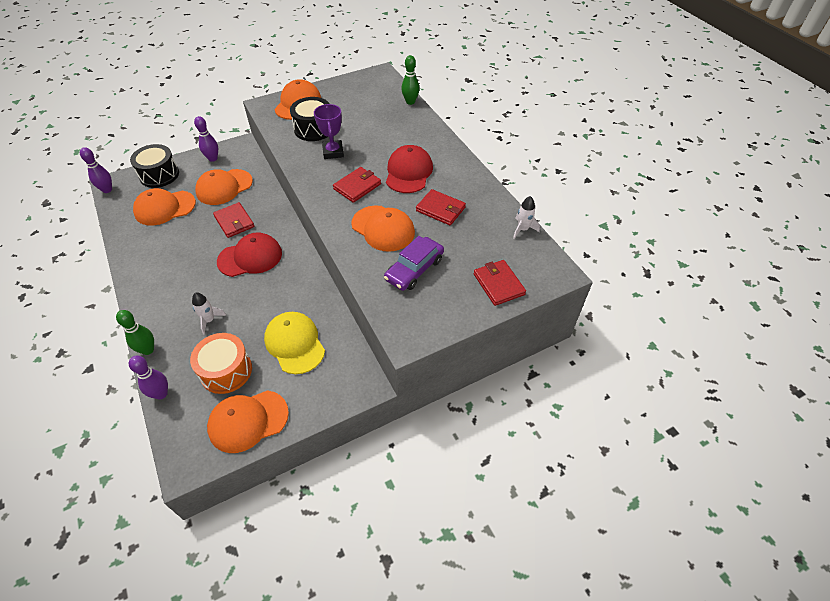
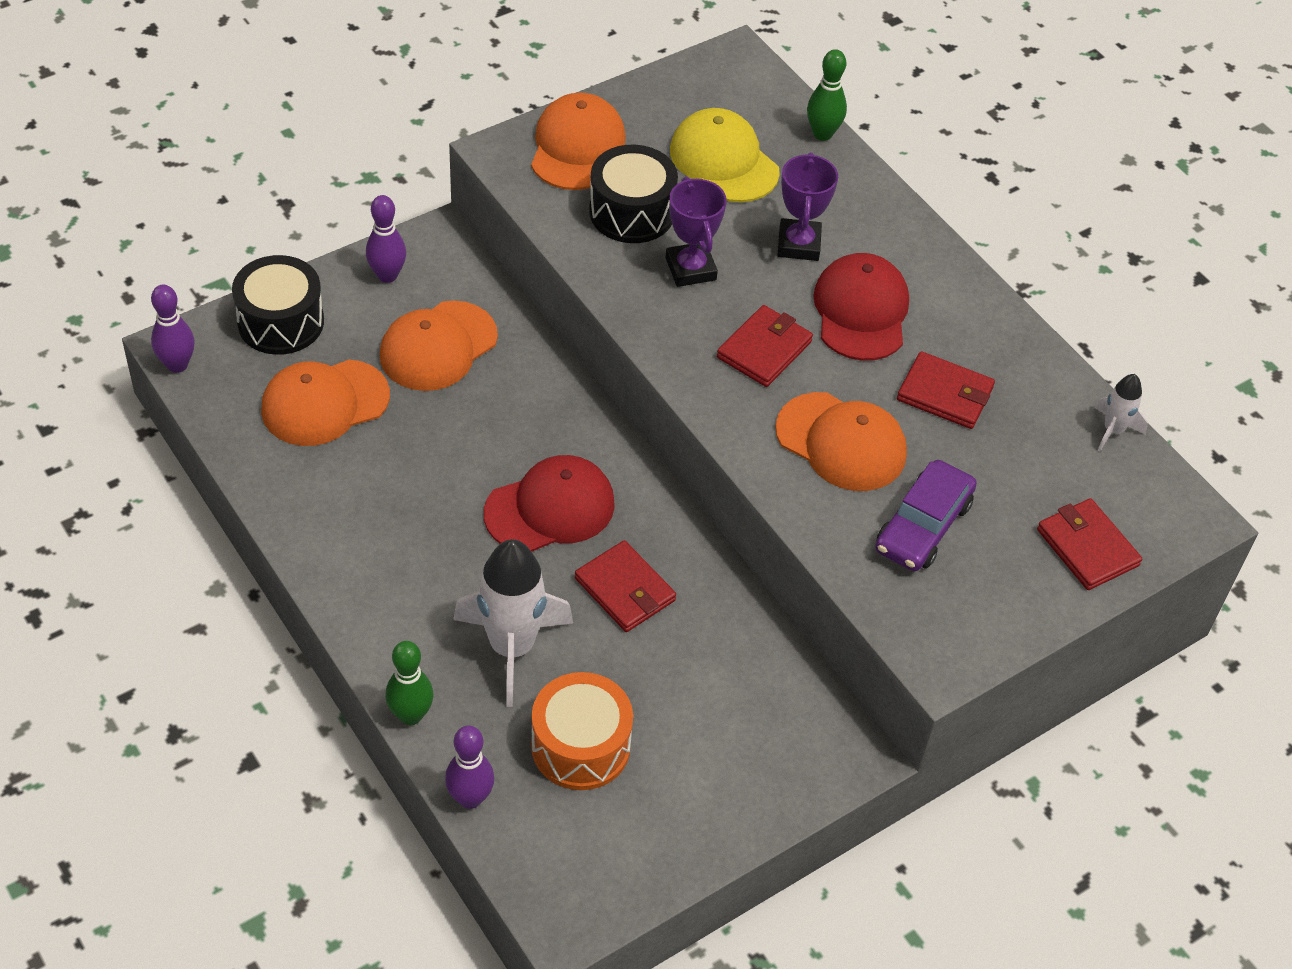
camera: 10 degrees left, 0 degrees up
(209, 320) = (512, 647): white rocket -> white rocket, size x2.01
(234, 222) = (489, 429): red wallet -> red wallet (625, 590)
(248, 421) = (654, 836): orange cap -> none
(295, 343) = (697, 684): yellow cap -> yellow cap (724, 161)
(387, 144) = (798, 244): none -> purple trophy

